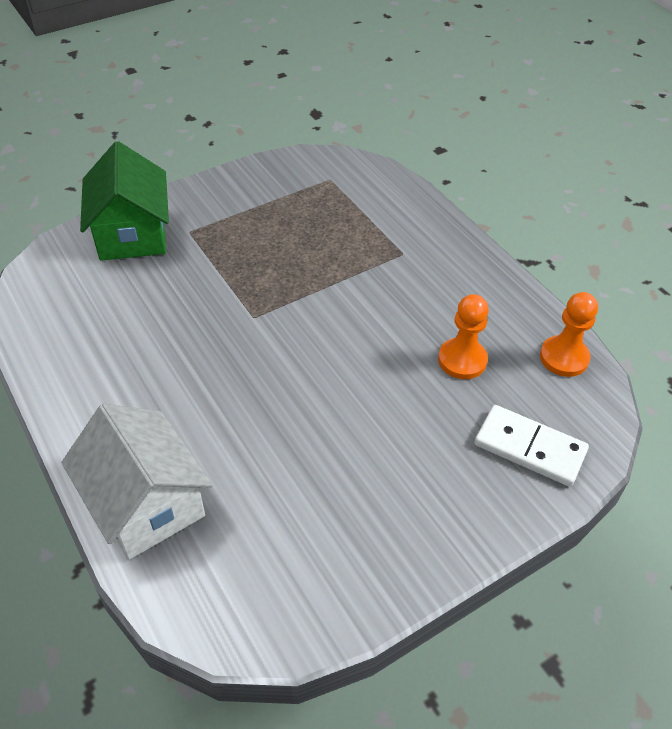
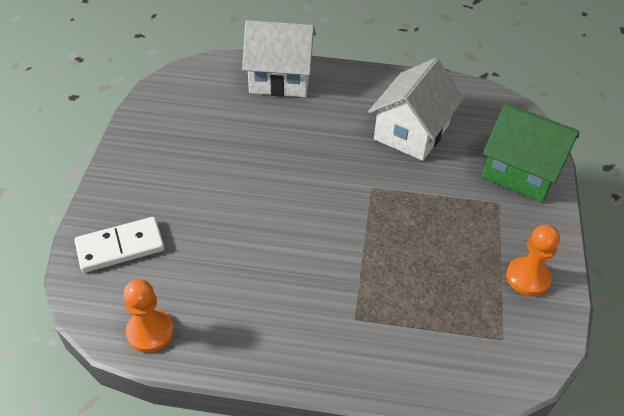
camera: 130 degrees right, 0 degrees up
(142, 329) = (411, 132): none -> white house
(462, 360) = (217, 268): orange pawn -> orange pawn (527, 277)

